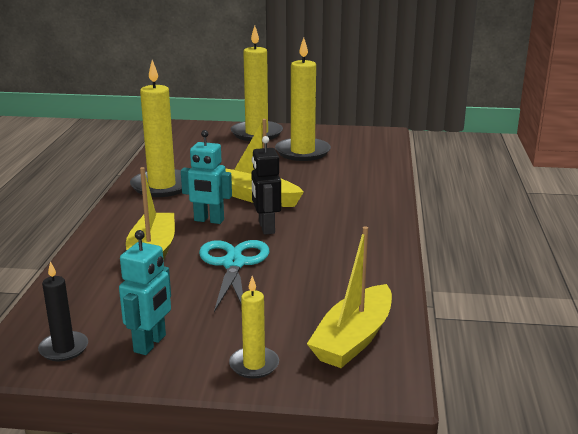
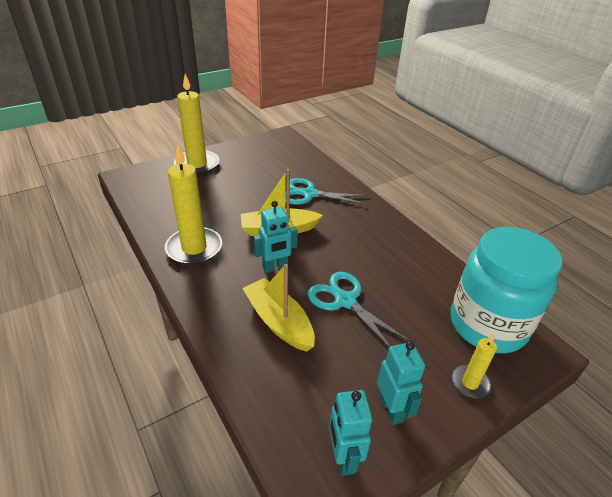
camera: 40 degrees left, 15 degrees up
(64, 348) = (343, 457): black candle -> turquoise robot
(266, 228) = (322, 256): black robot -> none
(302, 152) = (253, 172): yellow candle -> none
(332, 182) = (309, 194): none -> turquoise scissors
(353, 339) = (487, 325): yellow boat -> turquoise jar

